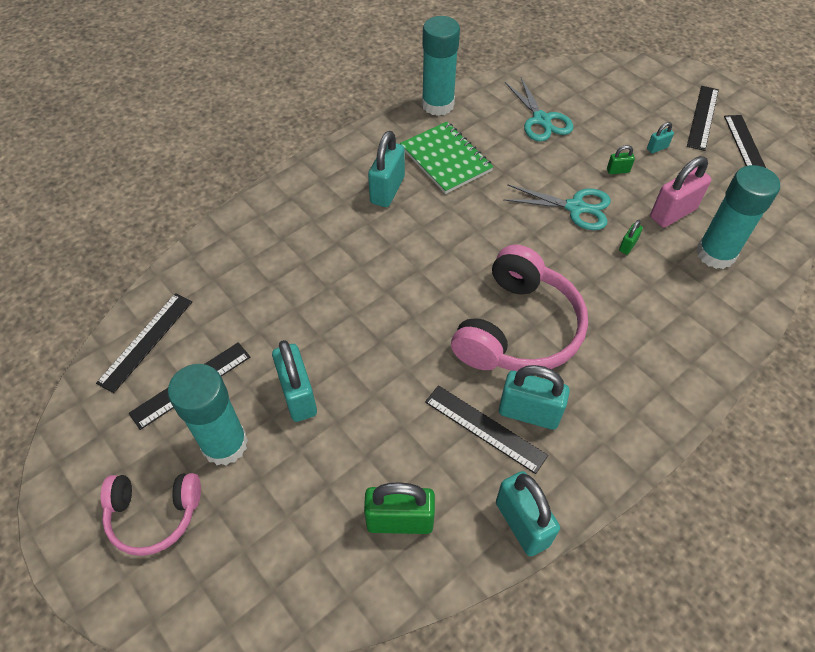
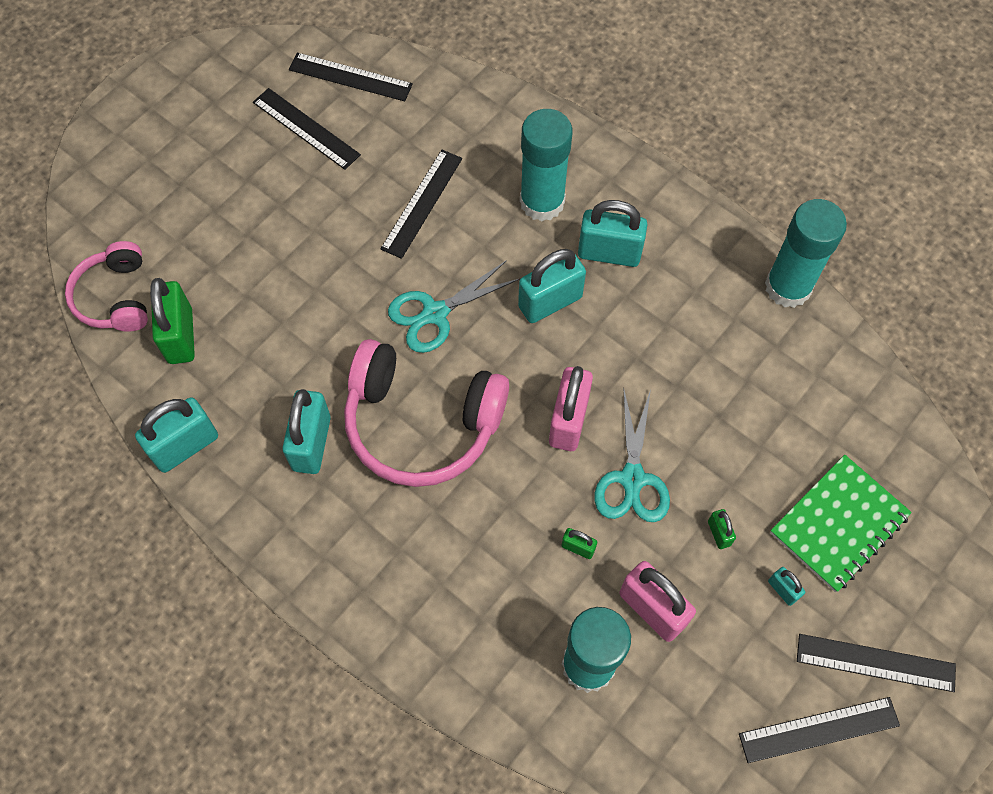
camera: 80 degrees right, 10 degrees up
(154, 514) = (172, 138): pink headphones -> pink headphones (115, 297)
(225, 444) = (245, 173): turquoise glue stick -> turquoise glue stick (542, 202)
(298, 395) = (305, 222): turquoise padlock -> turquoise padlock (550, 302)
(446, 159) = (682, 311): green notebook -> green notebook (838, 524)
(485, 428) = (288, 401): black ruler -> black ruler (422, 203)
(526, 236) = (568, 421): none -> pink padlock
(541, 120) = (796, 425): turquoise scissors -> turquoise scissors (435, 314)

